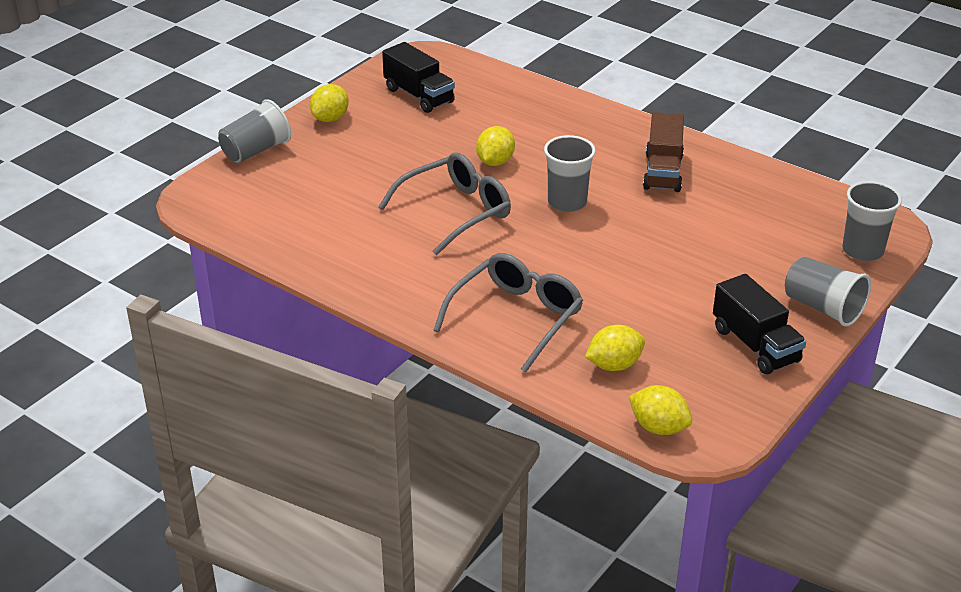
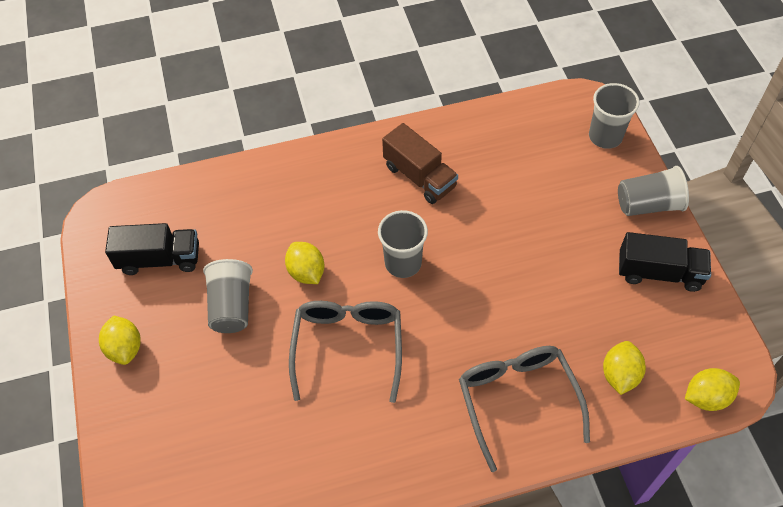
camera: 50 degrees left, 20 degrees up
(256, 151) = (115, 442): grey cup -> grey cup (231, 306)

